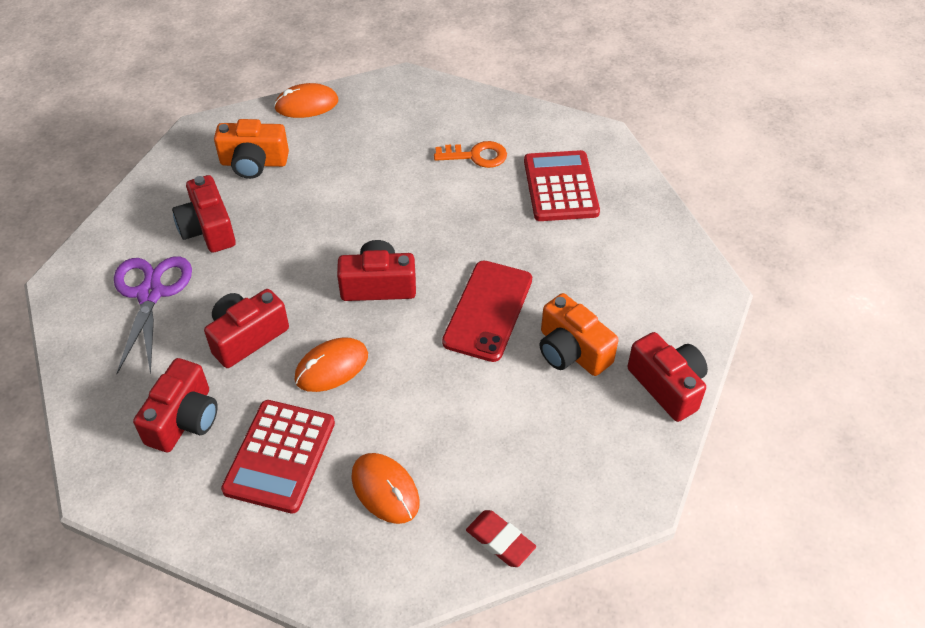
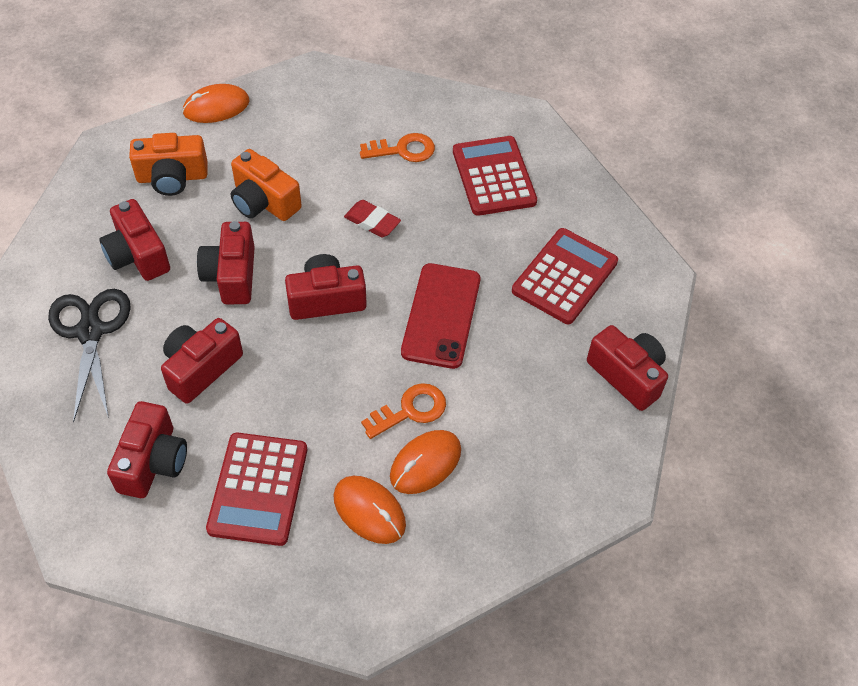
camera: 10 degrees left, 5 degrees up
(150, 294) = (90, 332): purple scissors -> black scissors
(292, 255) = (231, 275): none -> red camera
(331, 367) = (294, 391): orange mouse -> orange mouse (425, 463)
(442, 397) = (410, 410): none -> orange key
(500, 541) = (489, 548): red eraser -> red eraser (372, 222)
(571, 351) = (530, 349): orange camera -> orange camera (263, 202)
(617, 285) = (565, 277): none -> red calculator

